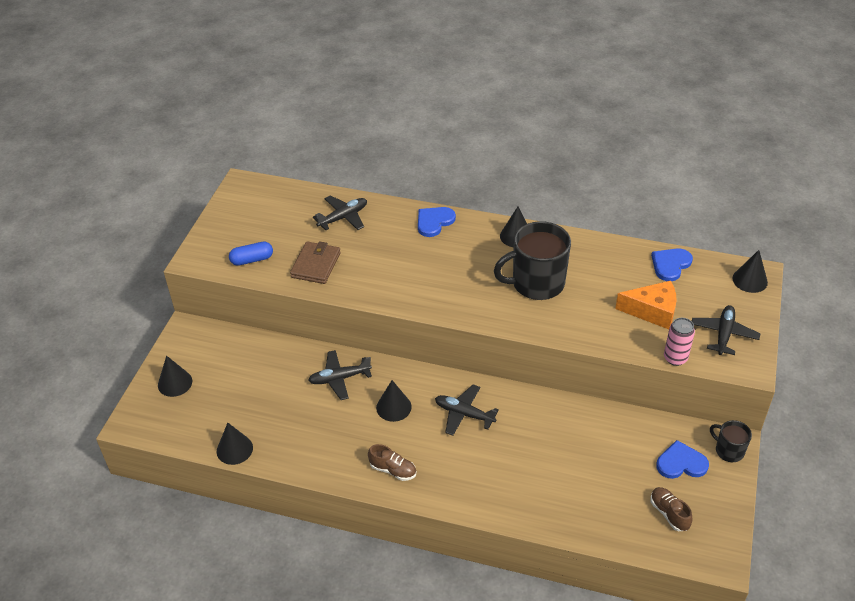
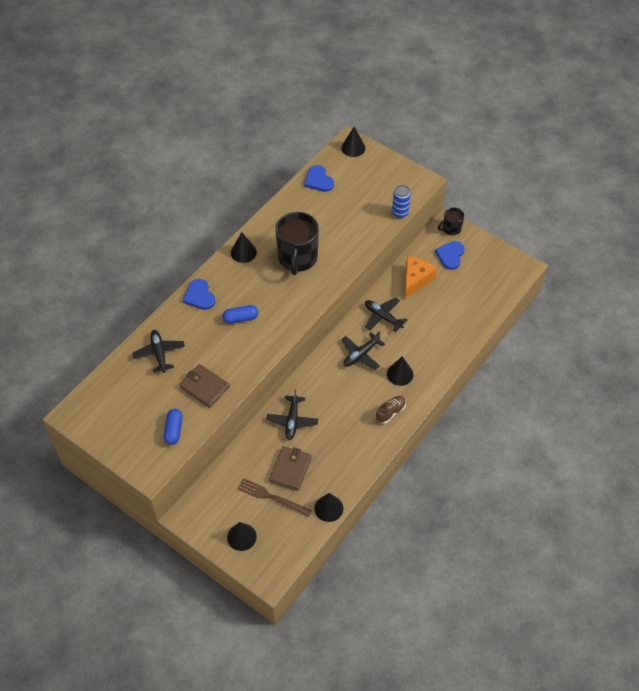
camera: 70 degrees left, 10 degrees up
(232, 393) = (272, 497): none -> brown fork
(274, 397) = (290, 469): none -> brown wallet
(393, 407) = (335, 394): black cone -> black cone (400, 374)
(421, 263) = (240, 318): none -> blue capsule
(652, 311) = (355, 207): orange cheese -> orange cheese (415, 280)
(669, 513) = (483, 277): brown shoe -> none
(675, 358) = (400, 213): pink can -> blue can
(723, 334) = (392, 181): black plane -> black plane (383, 317)

